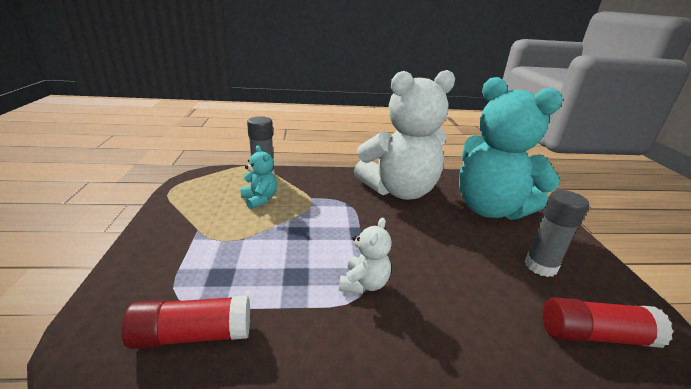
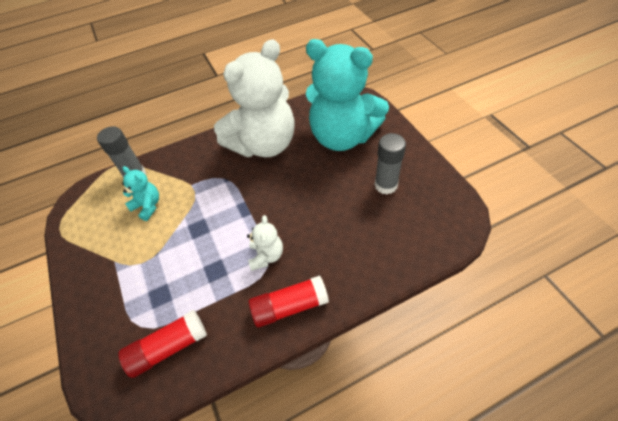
camera: 15 degrees left, 25 degrees up
(594, 335) = (422, 232): red glue stick -> red glue stick (289, 306)

